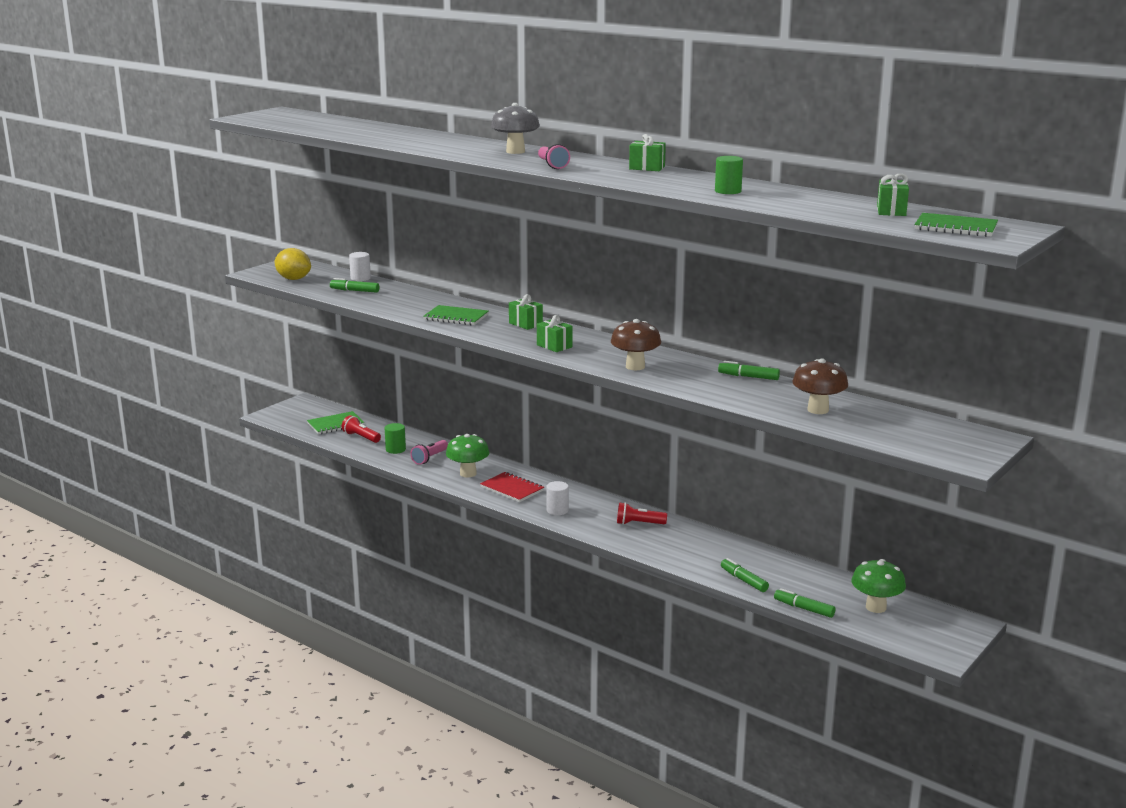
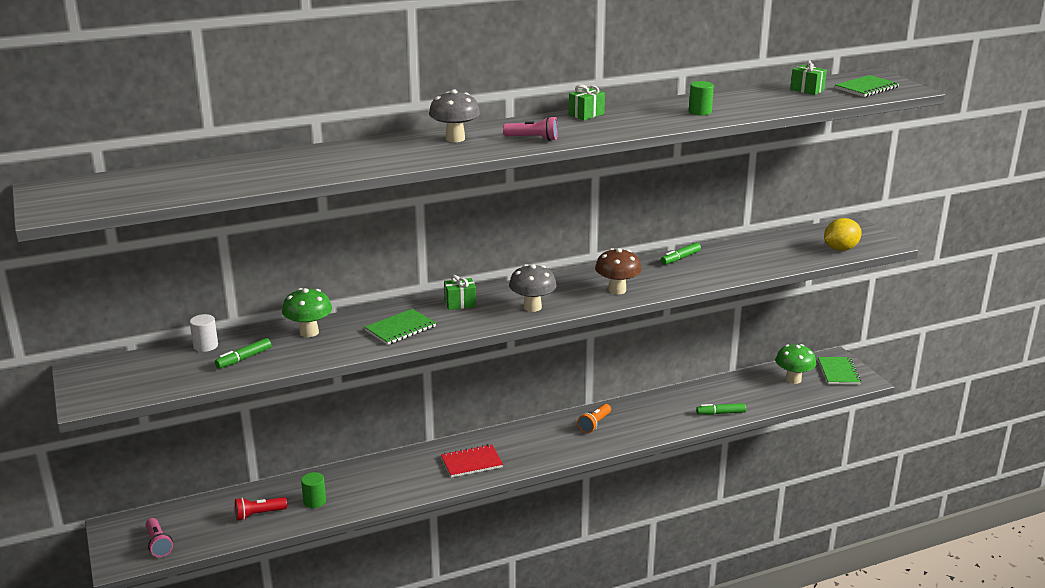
camera: 60 degrees left, 5 degrees up
(293, 279) = (147, 383): yellow lemon -> yellow lemon (840, 249)
(335, 424) = (205, 522): green notebook -> green notebook (838, 372)
(430, 458) = (358, 487): pink flashlight -> pink flashlight (158, 544)
(468, 473) = (415, 476): green mushroom -> green mushroom (309, 332)
(554, 346) = (532, 307): green gift -> grey mushroom
(557, 510) = (535, 453): white cylinder -> none
(639, 523) = (594, 424): red flashlight -> orange flashlight
(804, 608) = (777, 405): green marker -> none
(818, 410) = (766, 257): brown mushroom -> none

